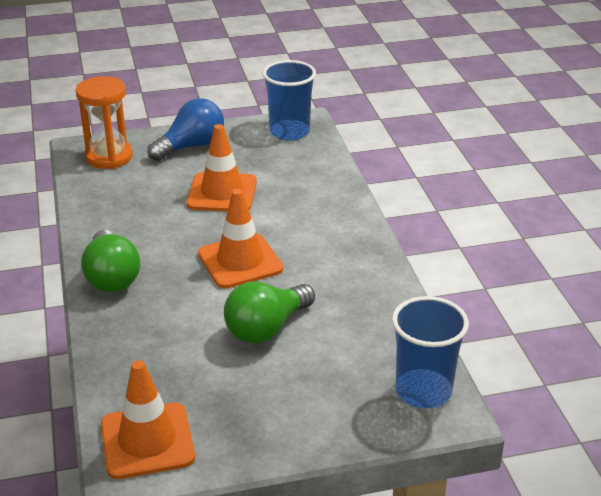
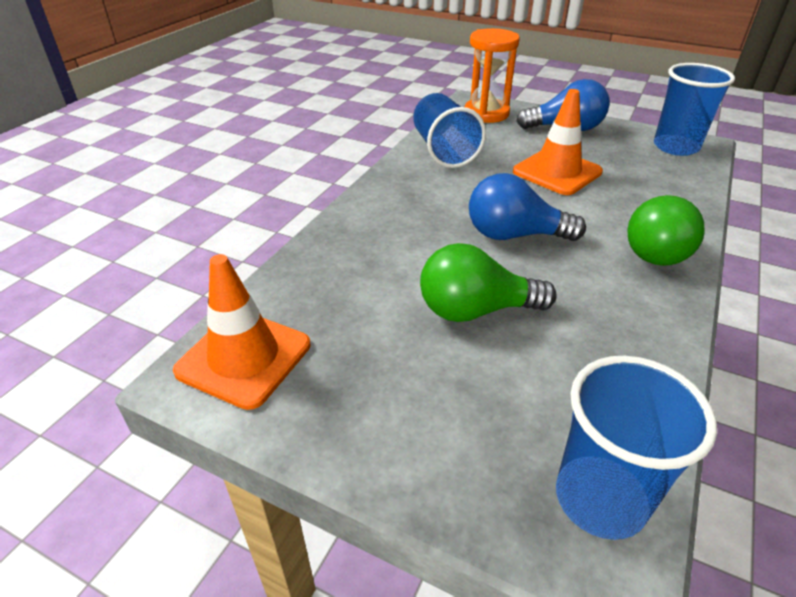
camera: 40 degrees right, 5 degrees up
(110, 211) = (444, 150): none -> blue cup
(111, 277) = (386, 199): green light bulb -> green light bulb (656, 249)
(240, 261) = (514, 235): orange traffic cone -> blue light bulb

